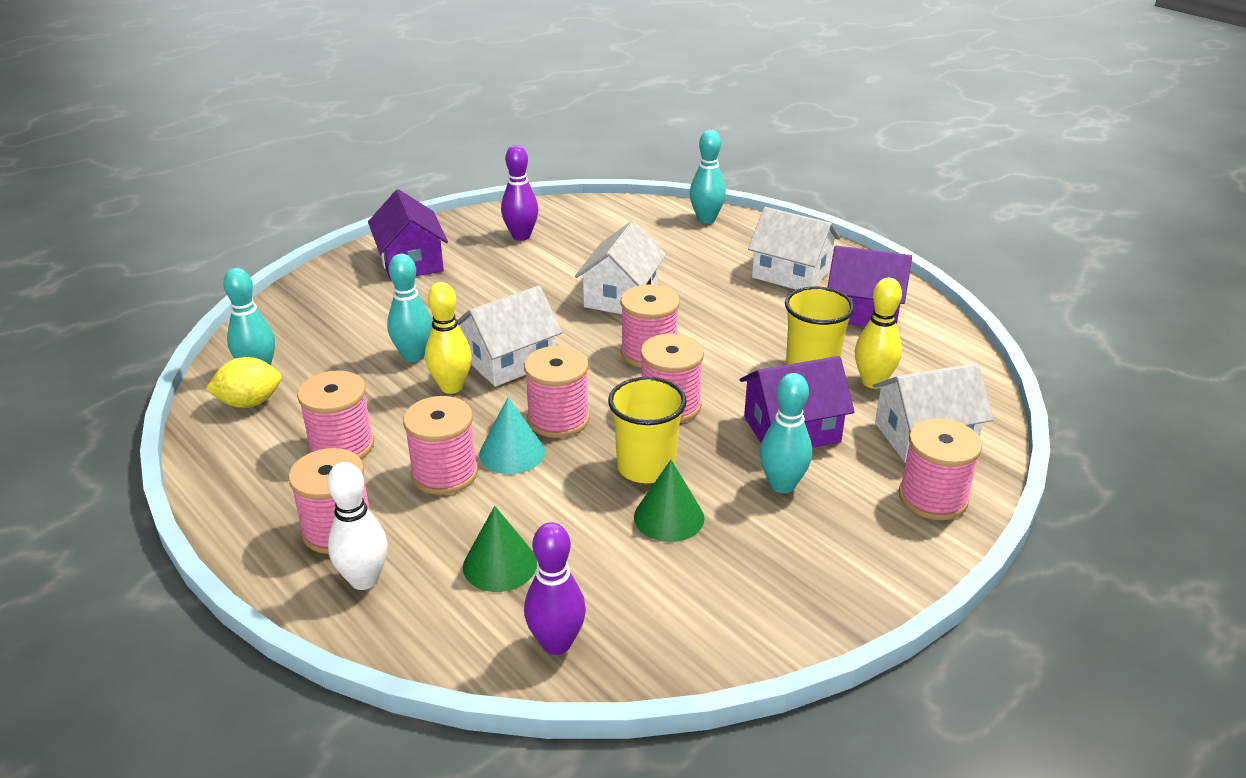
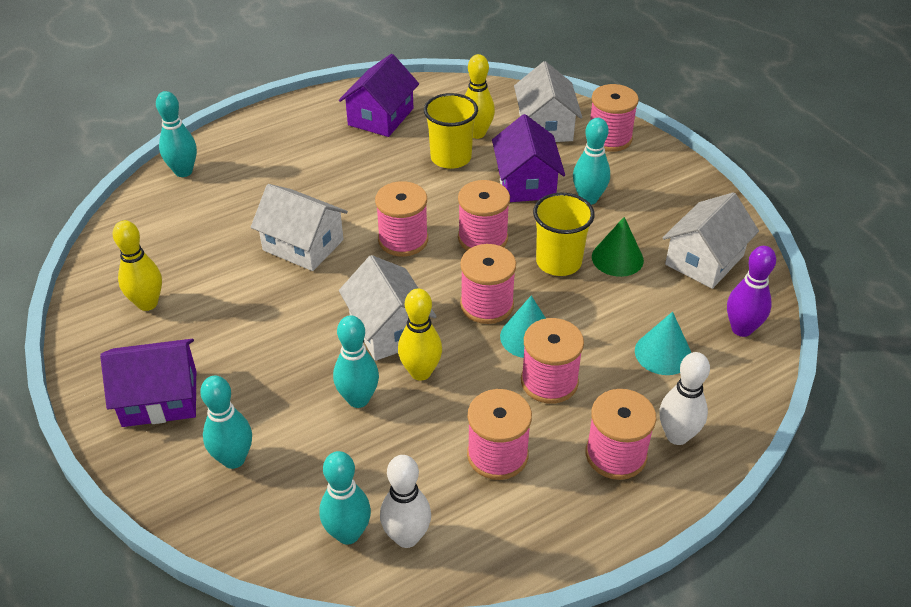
camera: 80 degrees left, 10 degrees up
(249, 402) = (407, 537): yellow lemon -> white bowling pin
(344, 305) = (233, 459): none -> turquoise bowling pin
(500, 564) = (663, 353): green cone -> turquoise cone
(521, 236) = (147, 303): purple bowling pin -> yellow bowling pin
(791, 274) = (307, 141): white house -> white house (704, 260)

